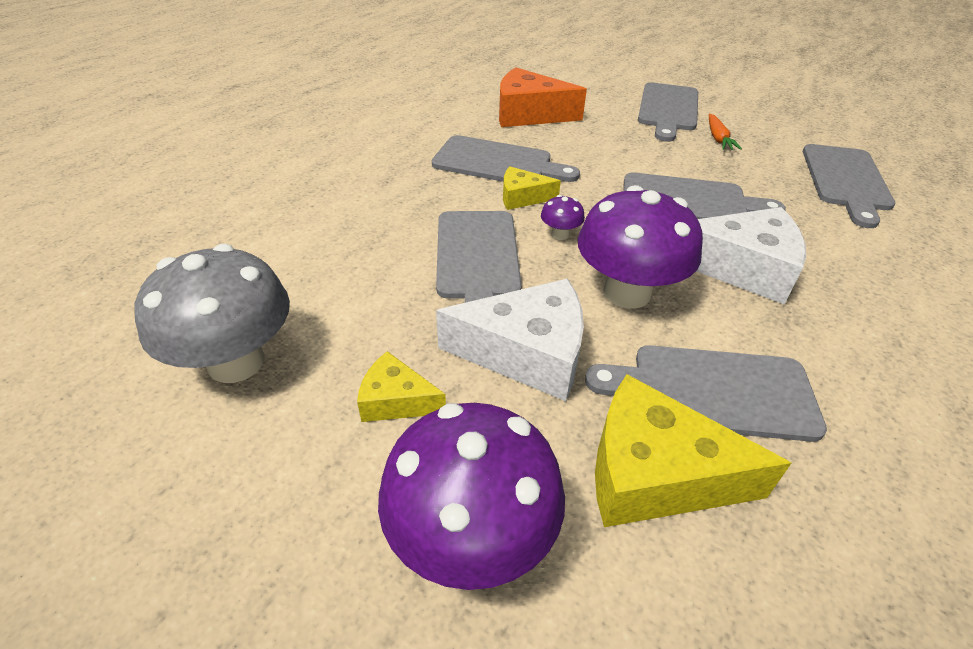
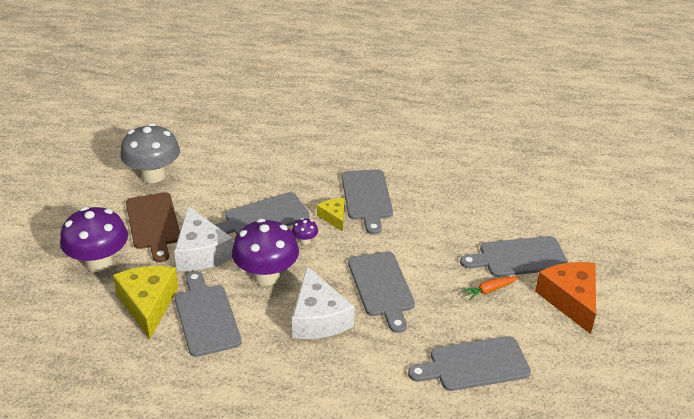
camera: 65 degrees right, 5 degrees down
(396, 400) = (153, 224): yellow cheese -> brown cutting board
(529, 114) = (446, 193): orange cheese -> orange cheese (570, 300)

